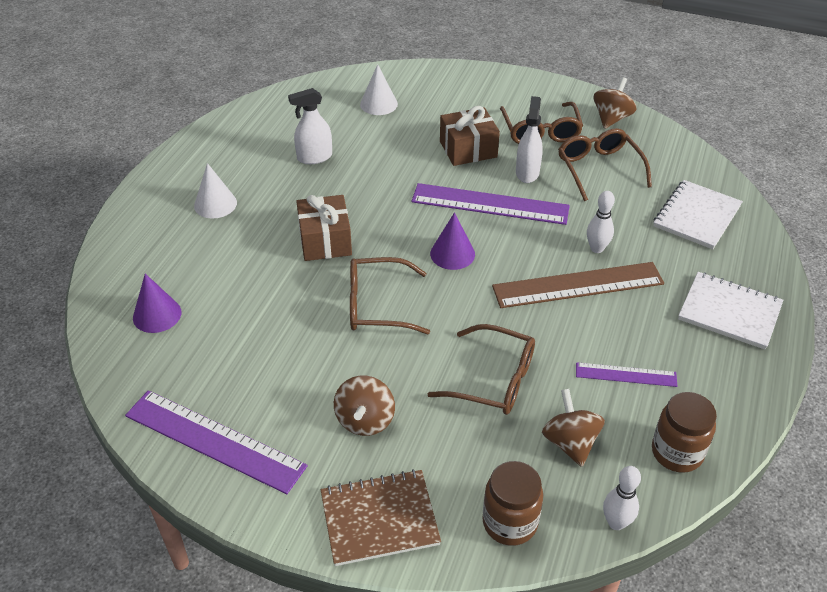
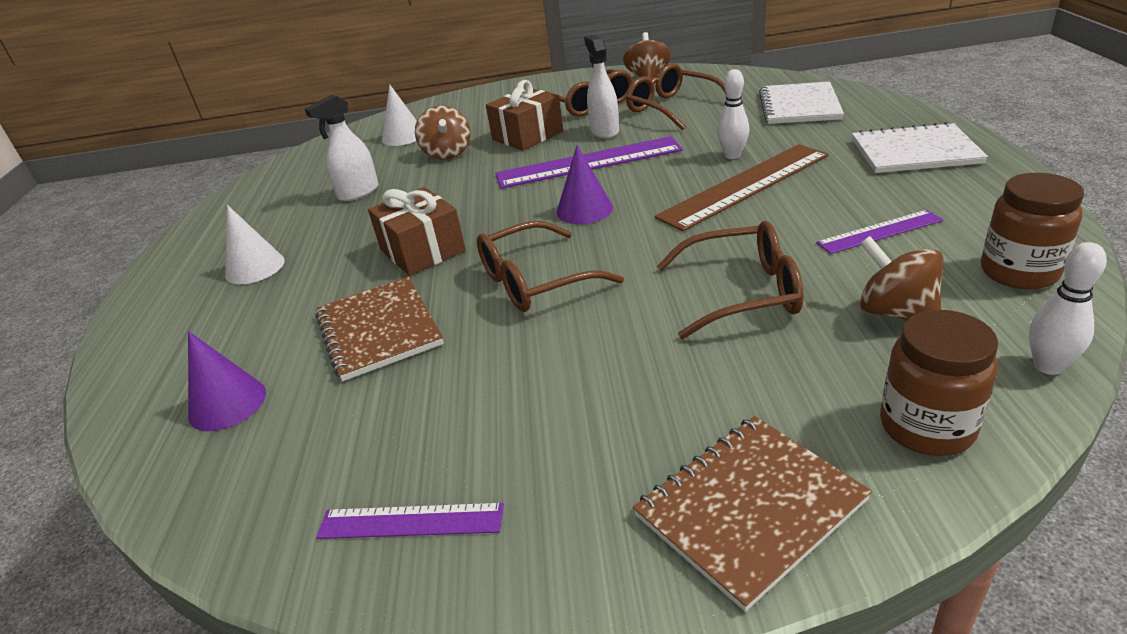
camera: 20 degrees left, 10 degrees down
(214, 440) = (410, 521): purple ruler -> purple ruler, size x0.54
(263, 299) = (378, 330): none -> brown notebook
(365, 420) = (620, 398): brown spinning top -> brown spinning top (447, 153)

